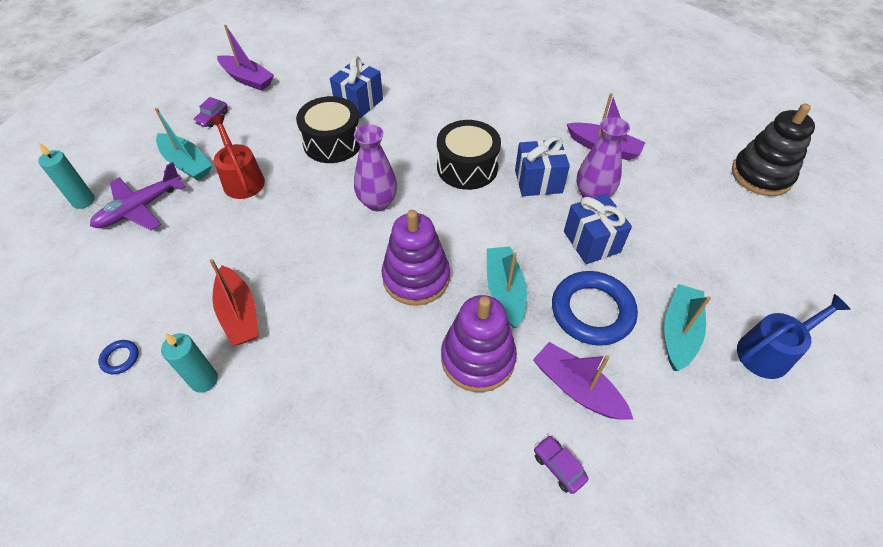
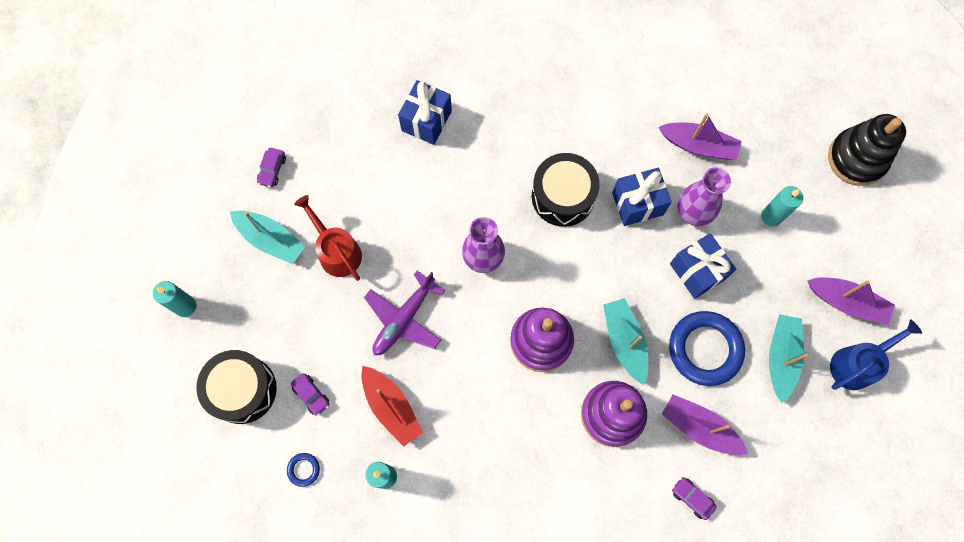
camera: 10 degrees left, 20 degrees up
(140, 208) = (247, 305): purple plane -> purple plane (404, 319)
(163, 290) = (311, 395): none -> purple car
(247, 79) = (289, 103): purple boat -> purple boat (846, 302)
(333, 142) = (415, 185): black drum -> black drum (242, 389)
(673, 208) = (771, 216): none -> turquoise candle

